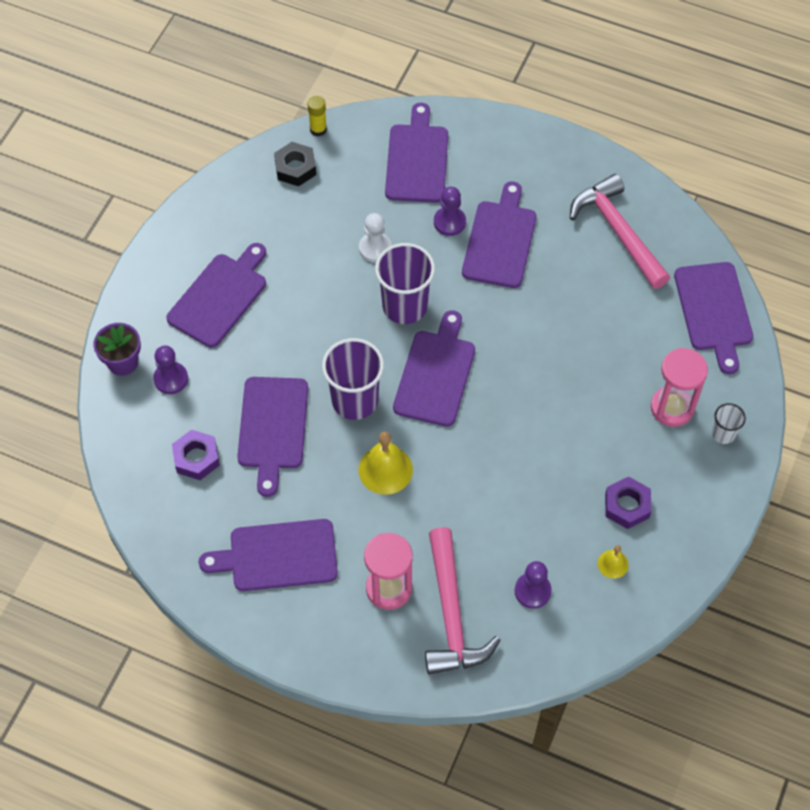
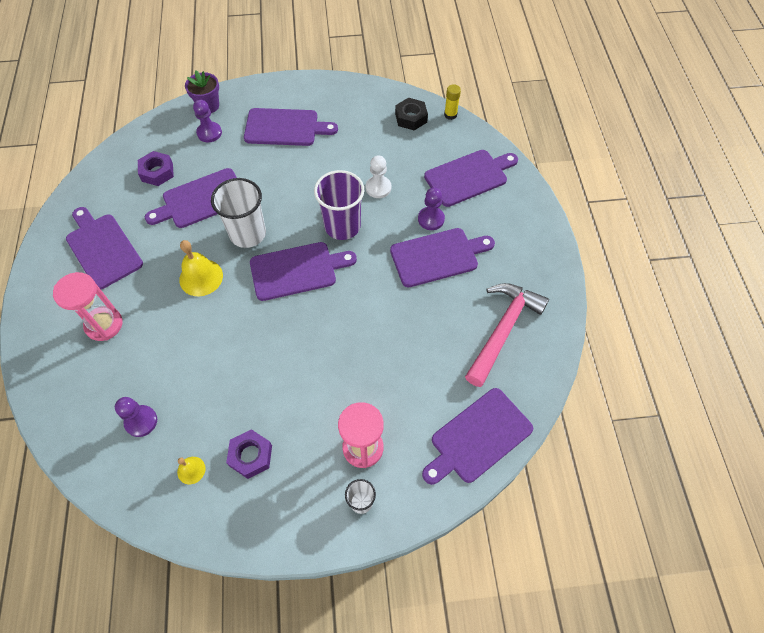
camera: 60 degrees right, 0 degrees up
(355, 400) = (248, 234): purple cup -> white cup
(451, 614) = (98, 374): pink hammer -> none

